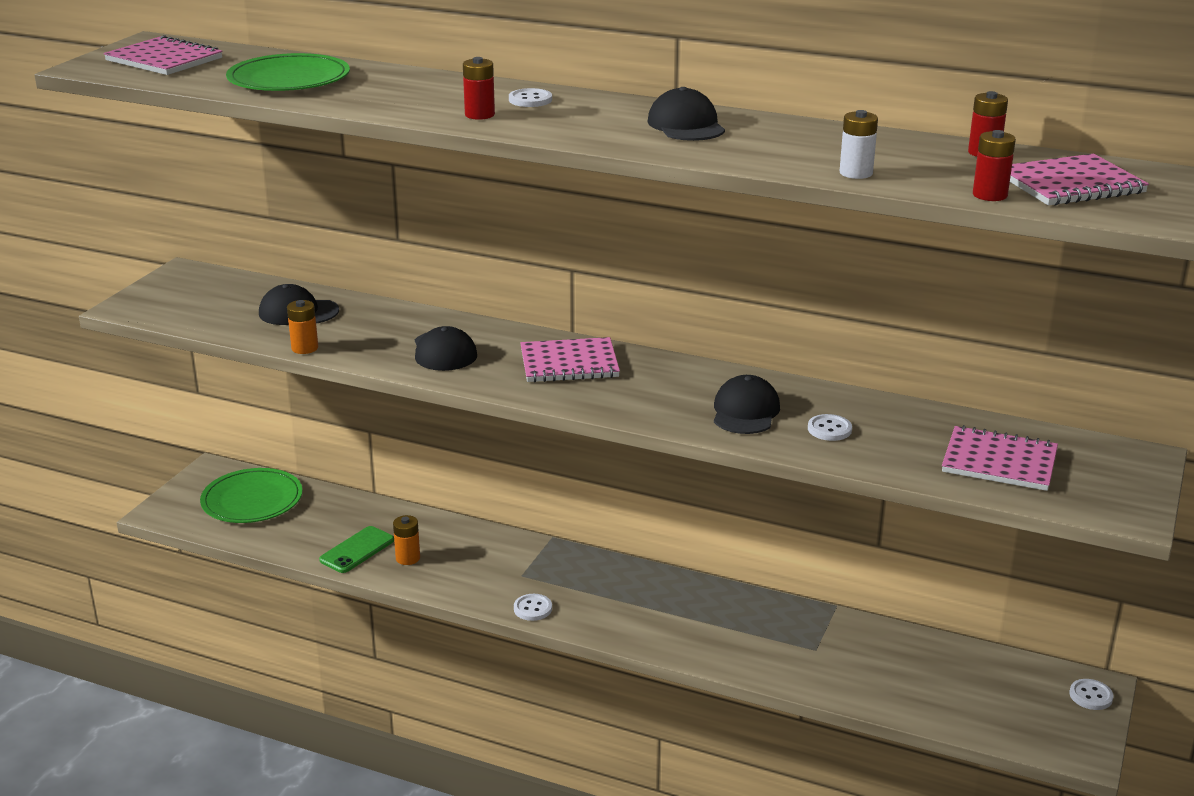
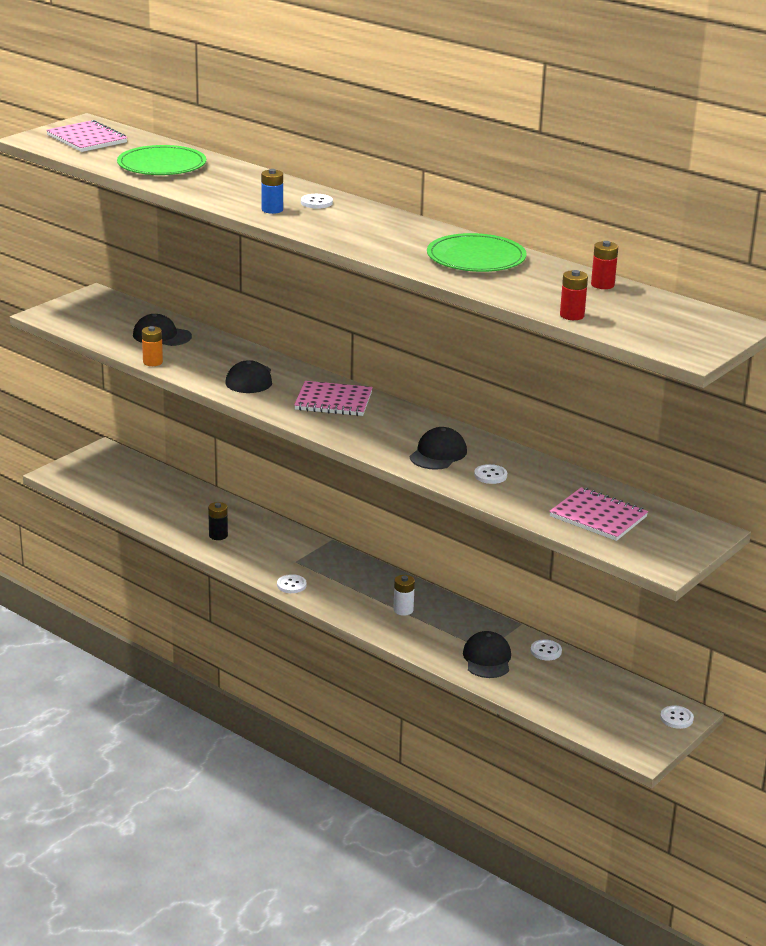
camera: 15 degrees right, 0 degrees up
(252, 500) = (124, 476): green plate -> green plate (476, 258)
(357, 550) = (184, 524): green phone -> none
(408, 558) = (218, 535): orange battery -> black battery
(479, 115) = (272, 210): red battery -> blue battery
(686, 125) = (409, 236): black cap -> black cap (487, 659)
(856, 173) = (494, 287): white battery -> white battery (403, 610)
(887, 637) = (546, 651): none -> white button
(1071, 184) = (639, 316): pink notebook -> none

